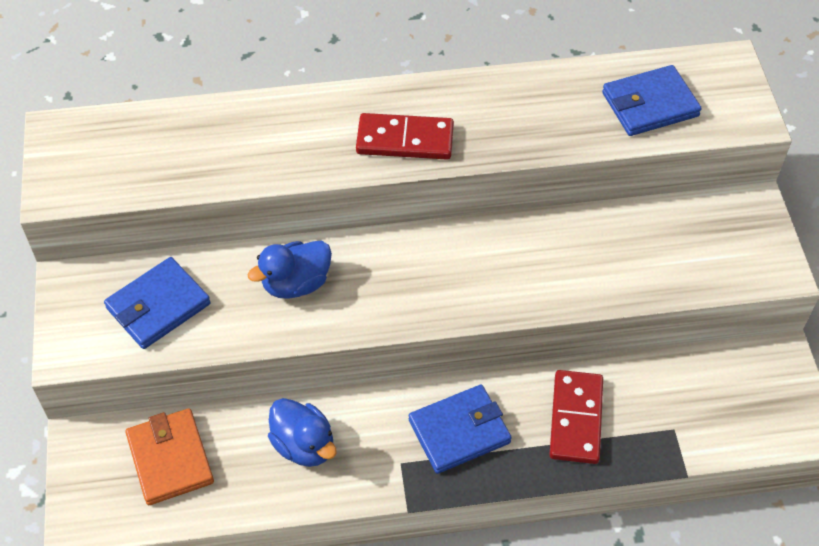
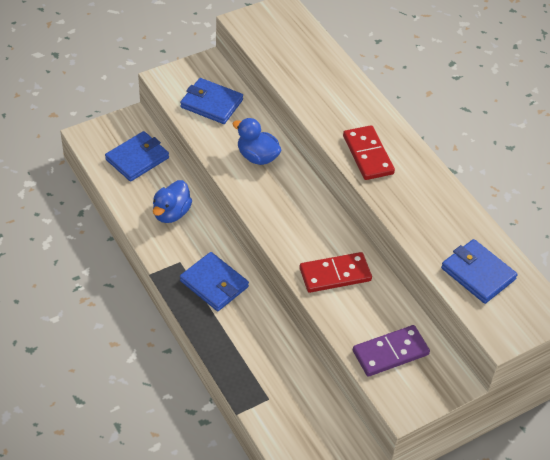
camera: 65 degrees right, 5 degrees down
(170, 459) = (137, 159): orange wallet -> blue wallet
(576, 419) = (251, 342): red domino -> red domino (335, 275)
(693, 253) = (390, 353): none -> purple domino

